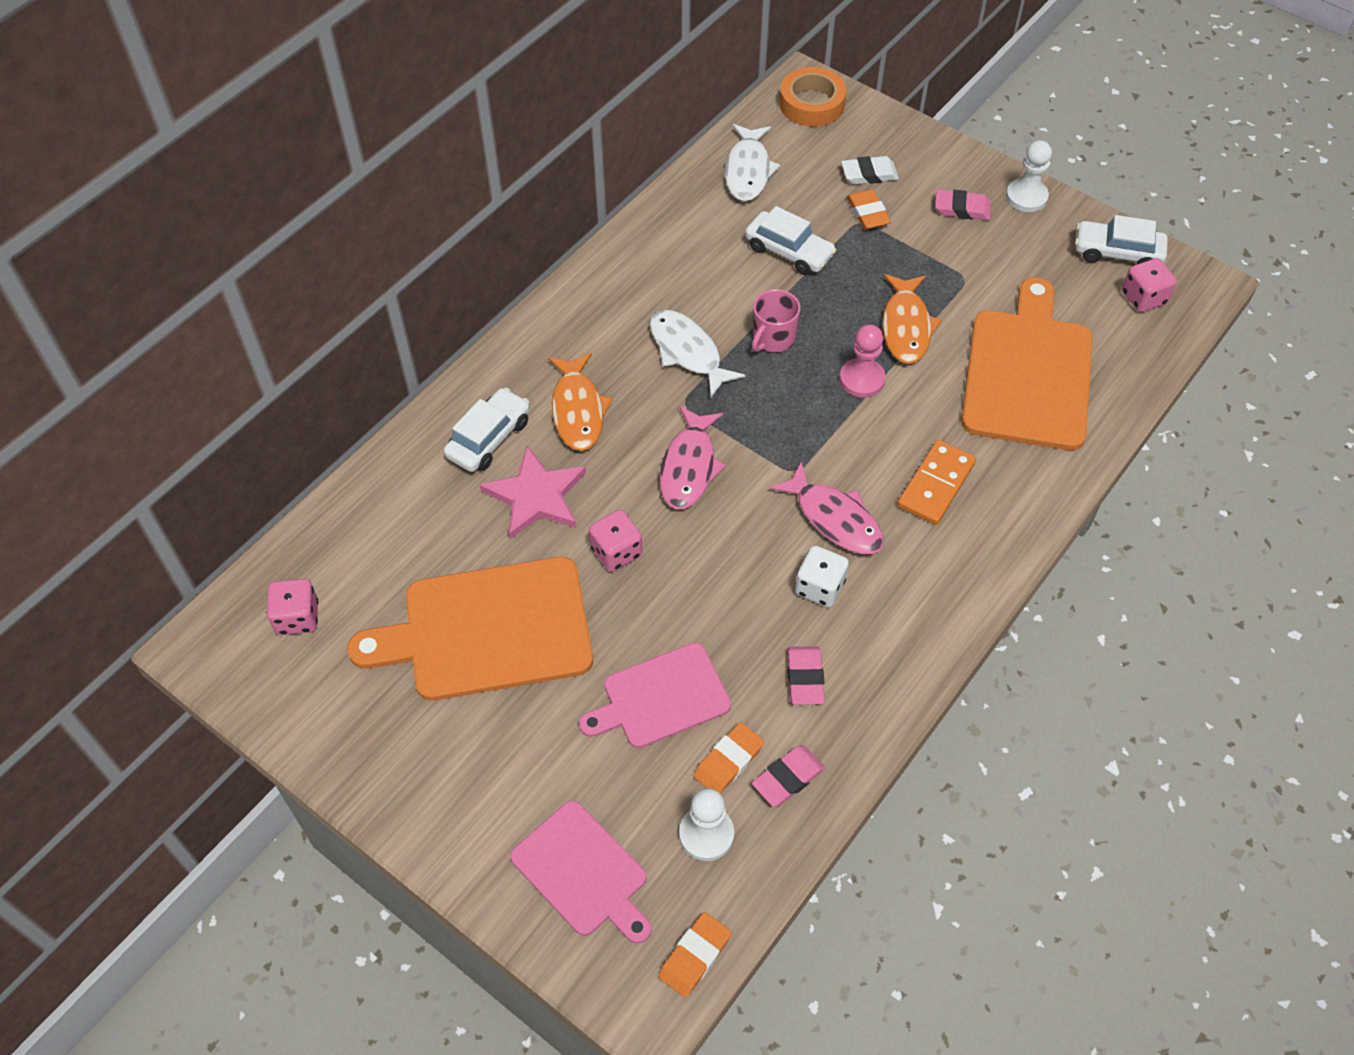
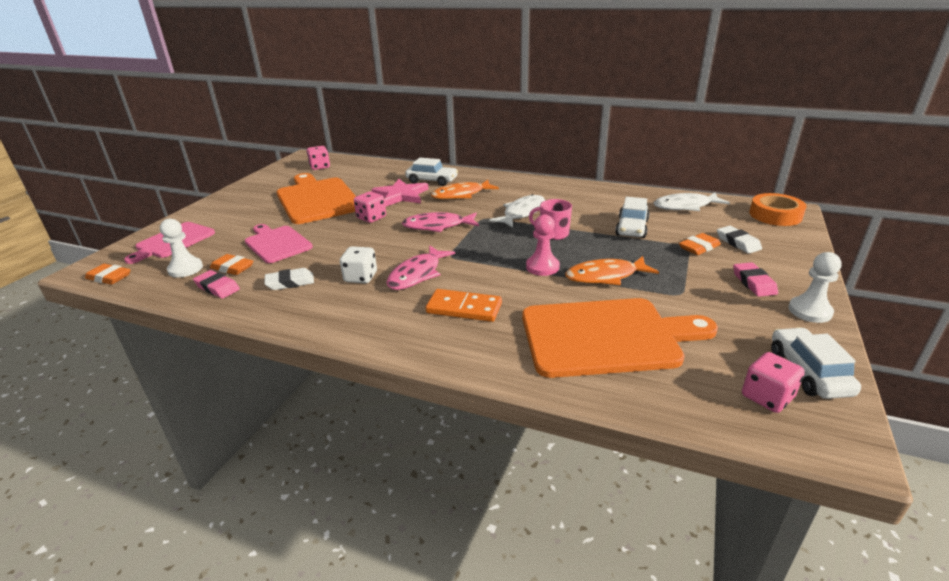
camera: 75 degrees right, 25 degrees down
(805, 678) = (290, 282): pink eraser -> white eraser

